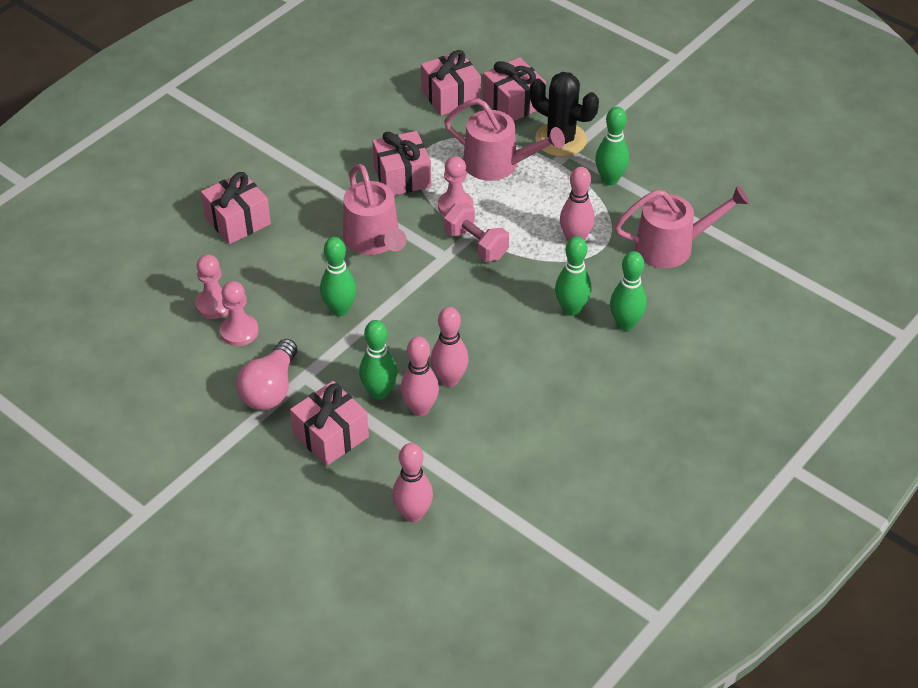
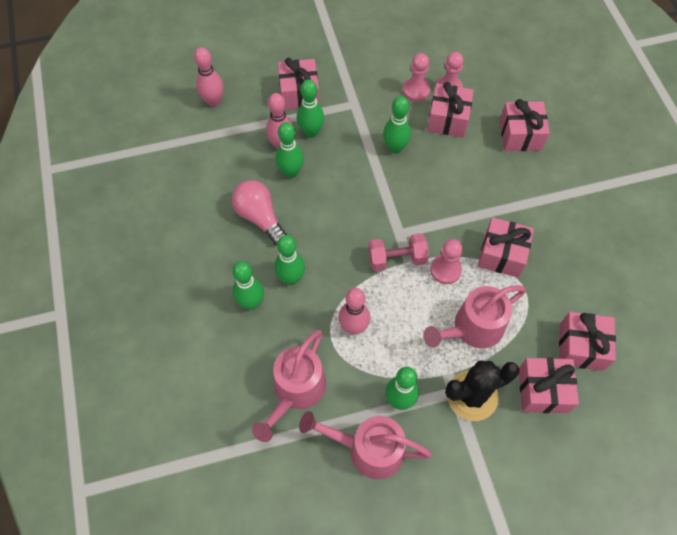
camera: 125 degrees right, 15 degrees up
(262, 285) = (448, 119): none -> pink gift
(270, 389) = (357, 83): pink light bulb -> pink light bulb (260, 217)
(374, 241) = (445, 200): pink watering can -> pink watering can (367, 449)
(449, 379) = (291, 172): pink bowling pin -> green bowling pin

